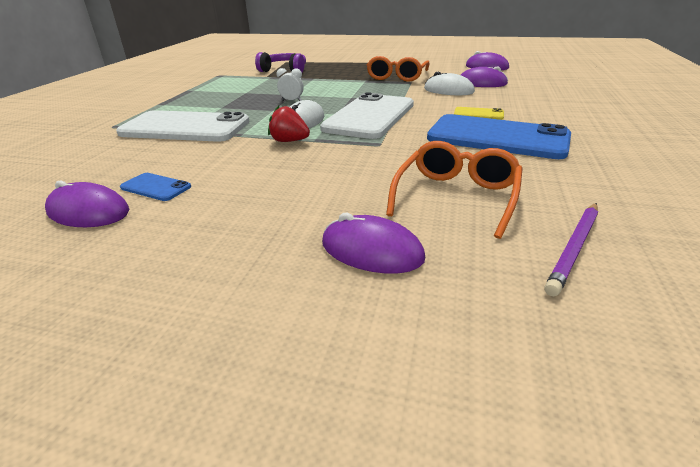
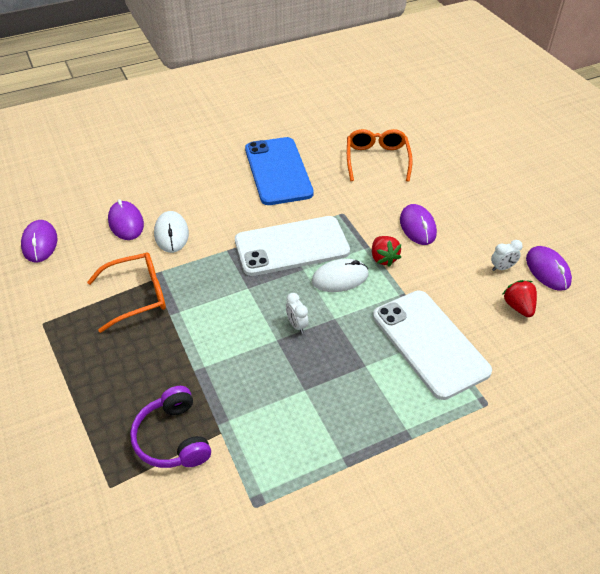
camera: 130 degrees left, 15 degrees up
(114, 171) = (518, 307): none -> red strawberry
(156, 187) = (502, 268): blue phone -> white clock
(371, 251) = (447, 164): purple mouse -> purple mouse (417, 226)
(456, 197) = (377, 160): orange glasses -> orange glasses turned 105 degrees clockwise
(478, 114) = (232, 194): yellow phone -> none
(574, 248) = (384, 122): purple pencil -> none

